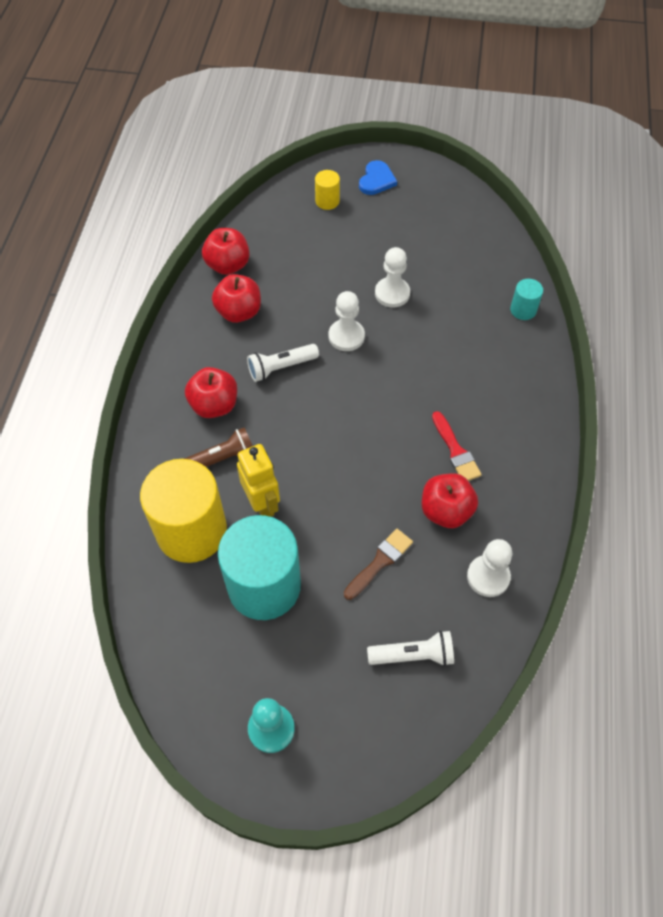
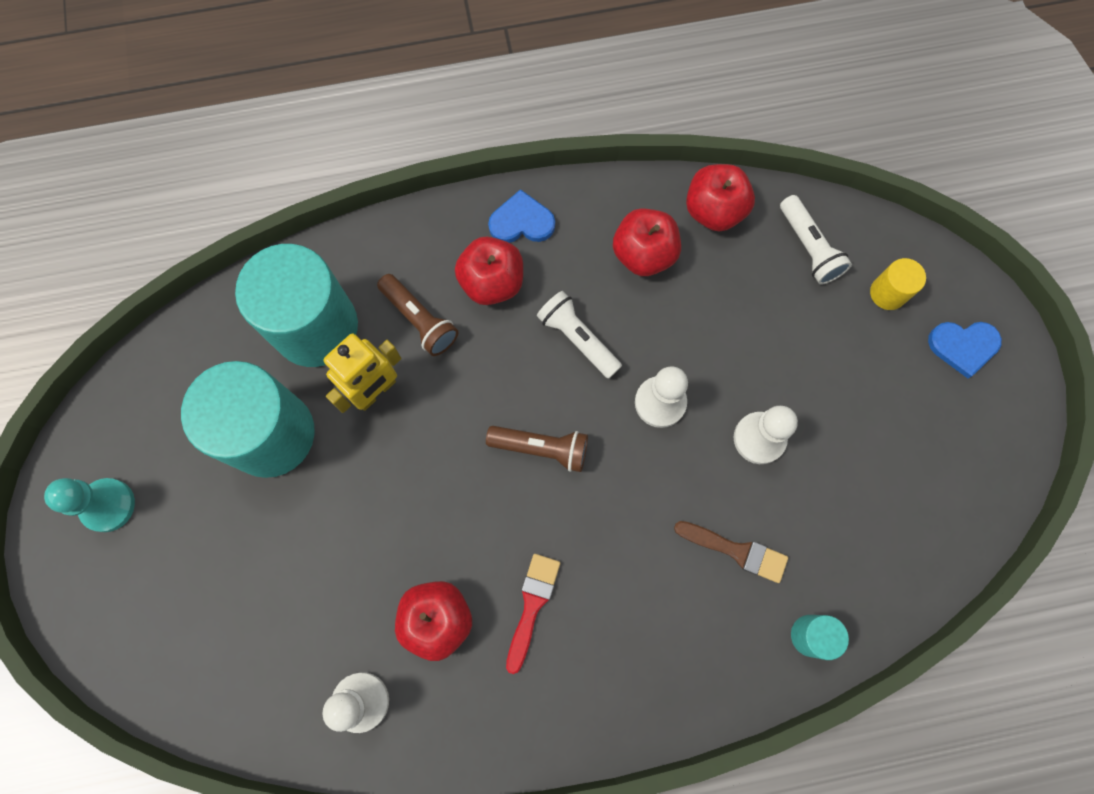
camera: 70 degrees right, 15 degrees up
(177, 373) = (521, 221): none -> blue heart
(191, 531) = (315, 327): yellow cylinder -> turquoise cylinder
(349, 412) = (541, 448): none -> brown flashlight
(380, 562) = (341, 558): brown brush -> brown brush (736, 551)
(413, 655) = (232, 637): white flashlight -> white flashlight (808, 247)
(455, 451) = (532, 605): red brush -> red brush turned 150 degrees clockwise

